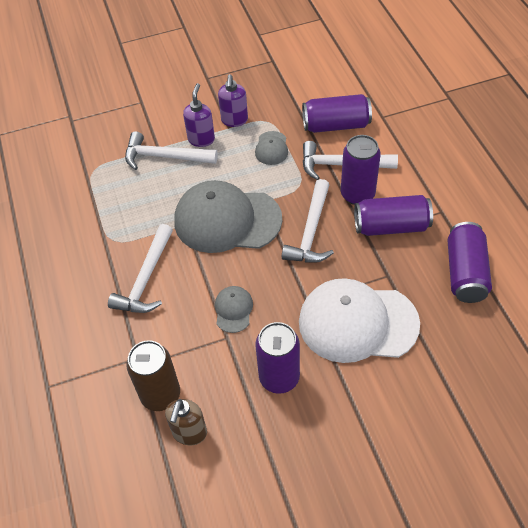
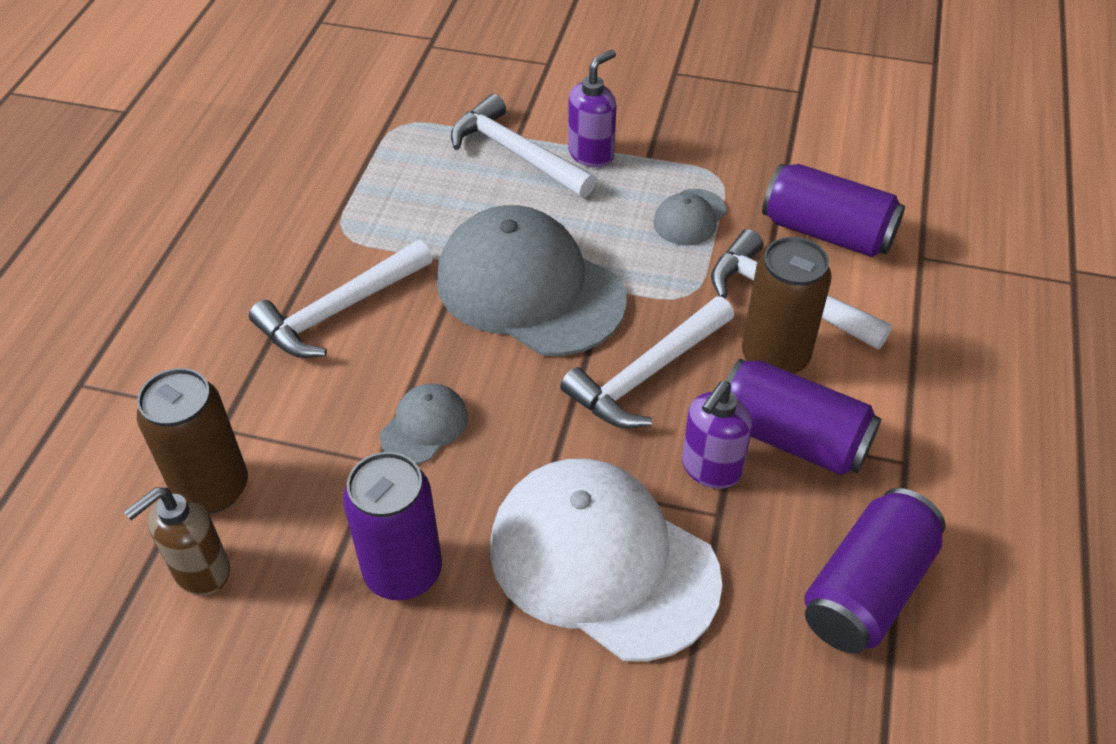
camera: 30 degrees right, 5 degrees down
(234, 120) = (665, 150): purple soap dispenser -> purple soap dispenser (710, 469)
(357, 194) = (775, 357): purple can -> brown can

